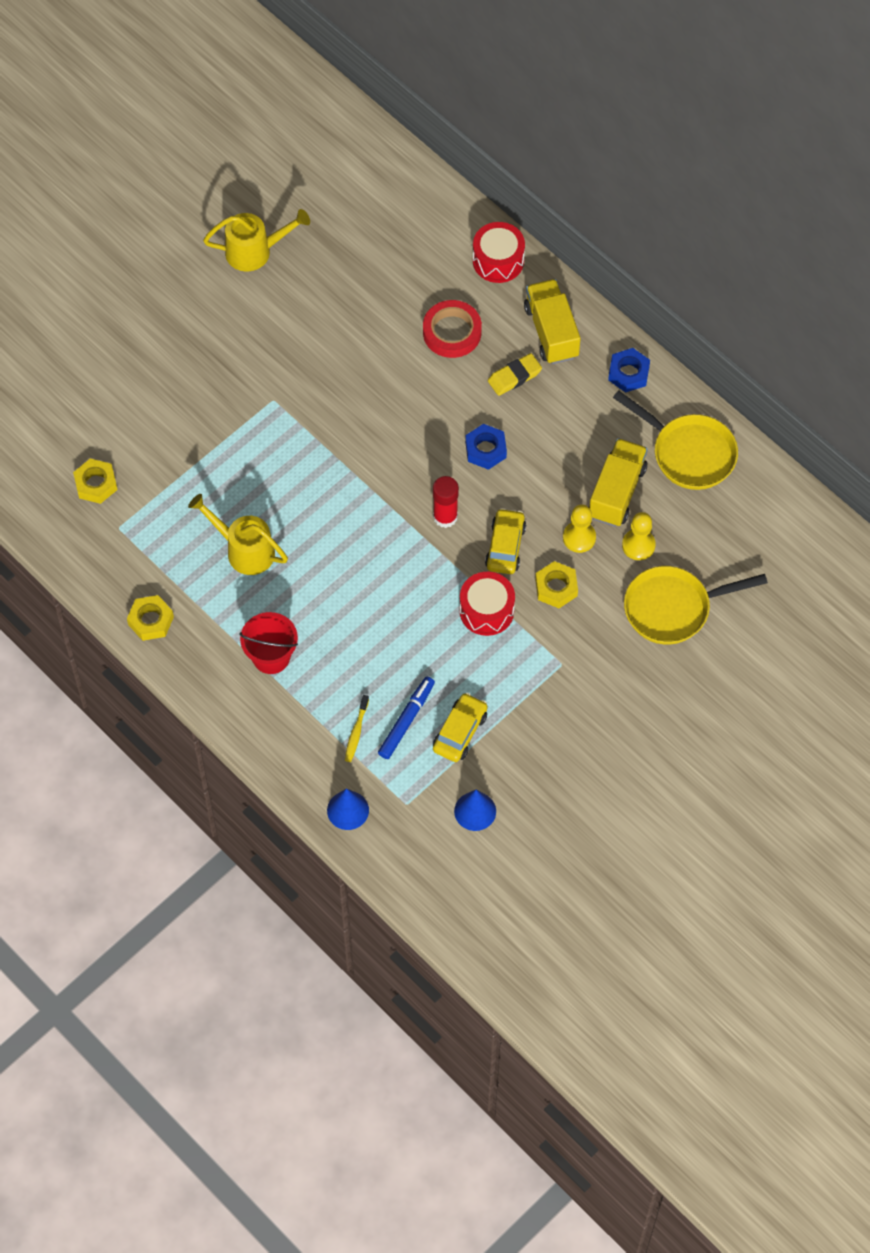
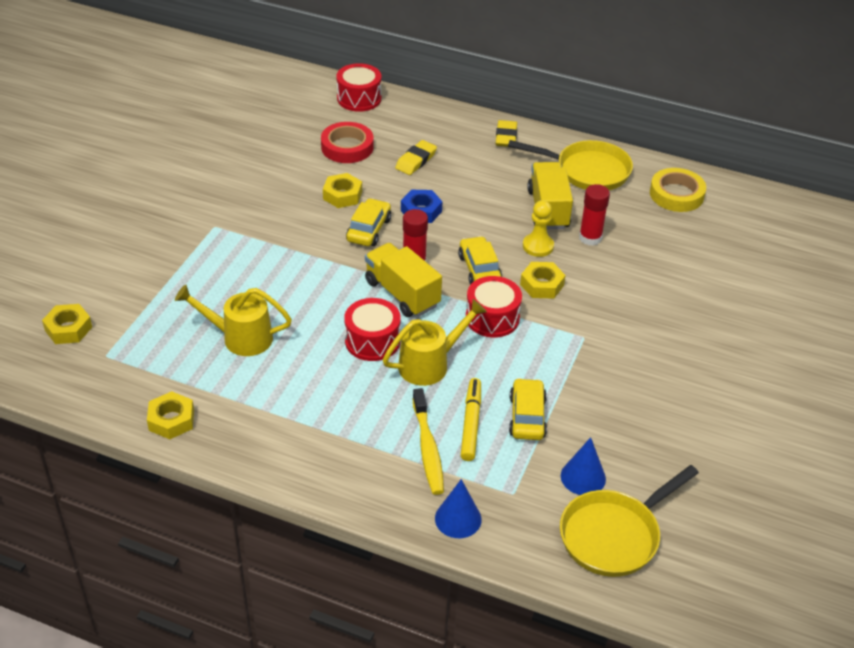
camera: 25 degrees left, 20 degrees down
(255, 251) = (151, 138): yellow watering can -> yellow watering can (430, 364)
(271, 657) = (309, 413): red bucket -> none
(356, 732) = (428, 448): yellow toothbrush -> yellow toothbrush, size x1.65
(362, 597) = (372, 341): none -> red drum
(406, 720) = (471, 423): blue marker -> yellow marker
(416, 400) = (342, 195): none -> yellow nut
(421, 457) = (369, 230): none -> yellow car
(551, 332) = (428, 128): yellow truck -> yellow truck (402, 293)
(628, 373) = (506, 137): blue nut -> yellow eraser
(638, 545) = (590, 238): yellow pawn -> red glue stick
(673, 608) = (649, 271): yellow pan -> yellow pan (614, 535)
(764, 518) = (676, 194): none -> yellow tape

